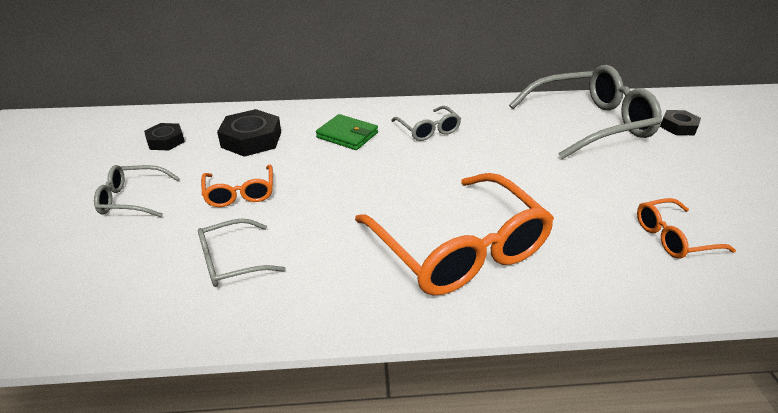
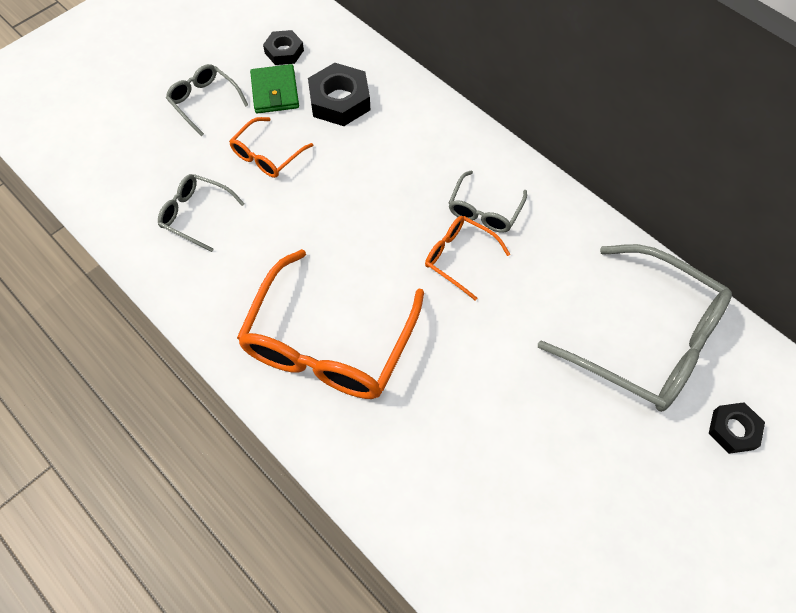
camera: 50 degrees right, 25 degrees up
(347, 135) = (412, 158): green wallet -> green wallet (275, 92)
(673, 237) = (488, 498): orange glasses -> orange glasses (459, 257)

